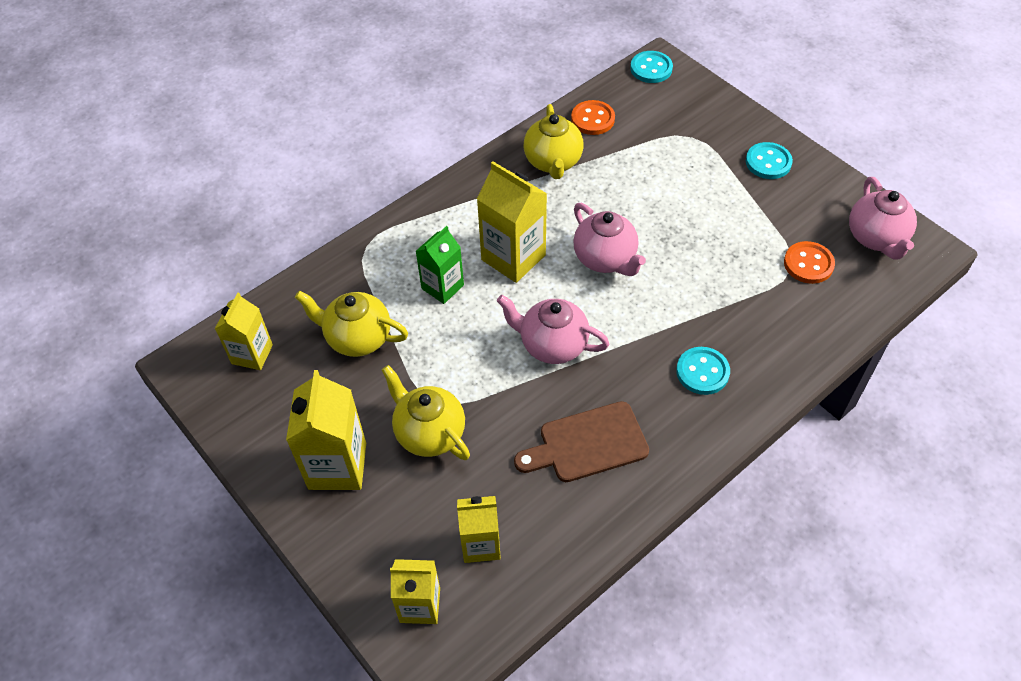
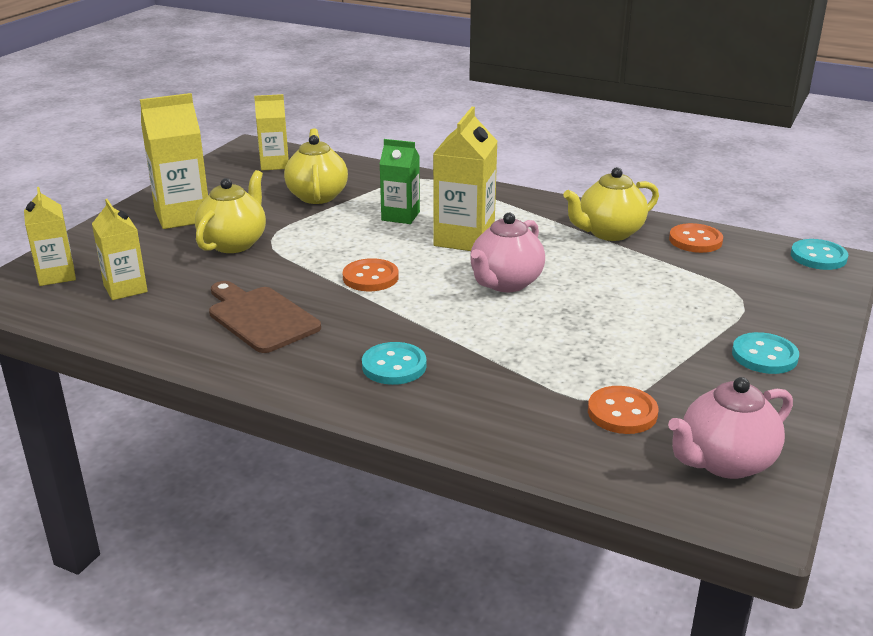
camera: 65 degrees right, 25 degrees down
(552, 345) = (370, 277): pink teapot -> orange button

